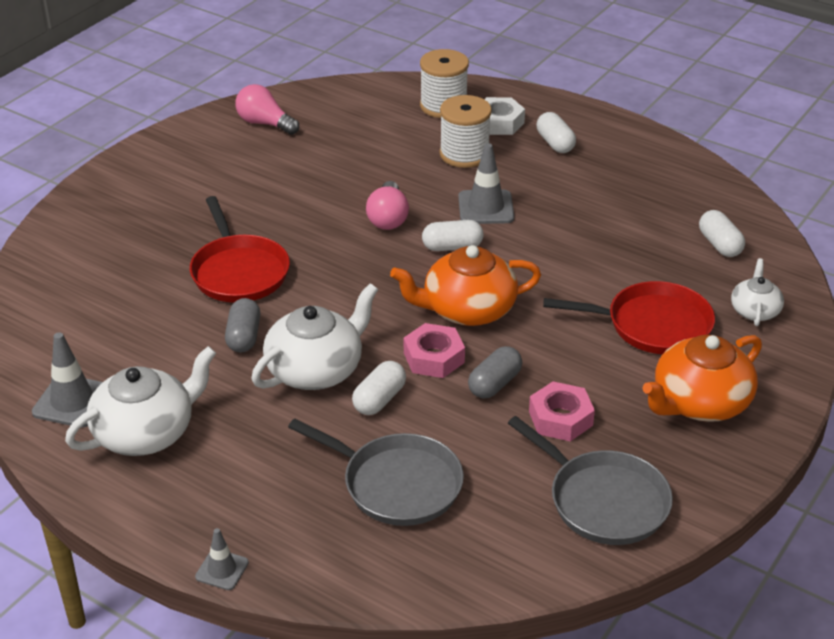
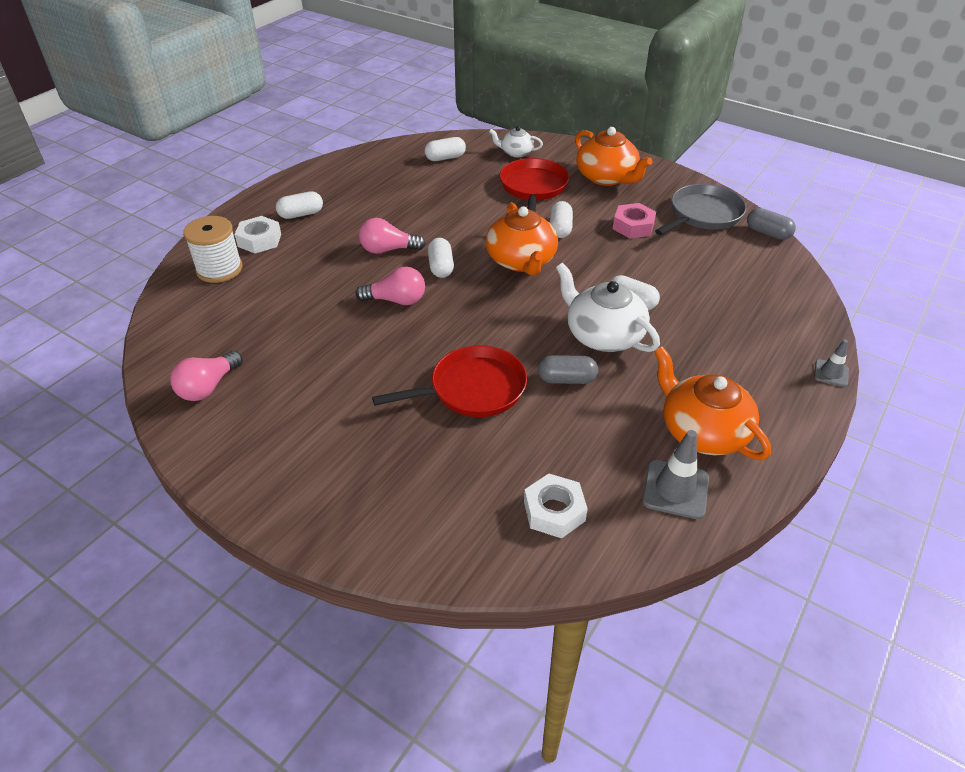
camera: 90 degrees left, 5 degrees up
(69, 320) = (554, 511): none -> white nut
(146, 432) = (702, 431): white teapot -> orange teapot
(397, 484) = (716, 293): grey pan -> none
(434, 357) = (579, 277): pink nut -> none
(464, 154) = (305, 259): white spool -> none
(486, 207) = (388, 250): grey traffic cone -> pink light bulb
(494, 384) = (604, 251): grey capsule -> grey capsule (768, 233)
(546, 346) = (560, 229): none -> white capsule

